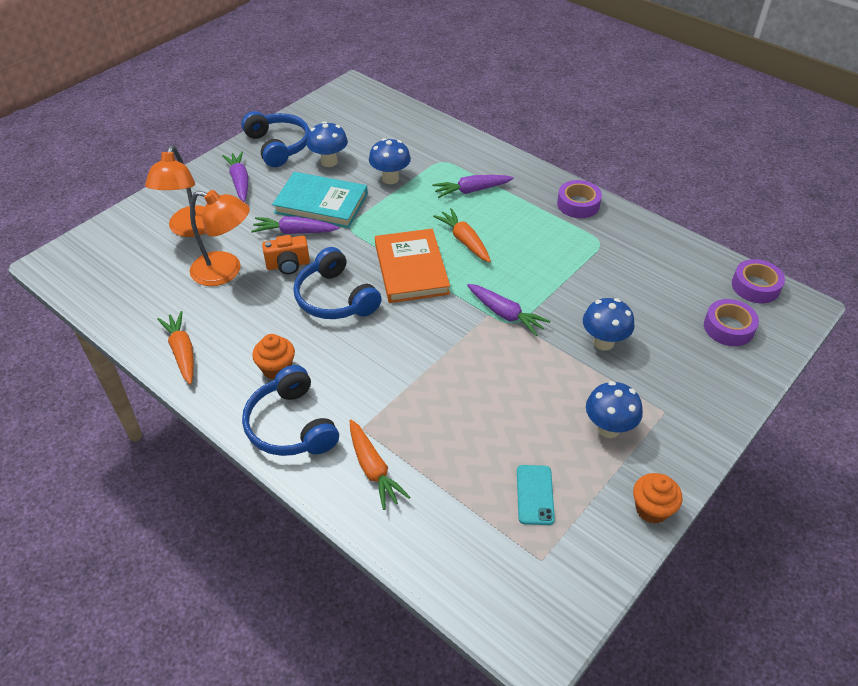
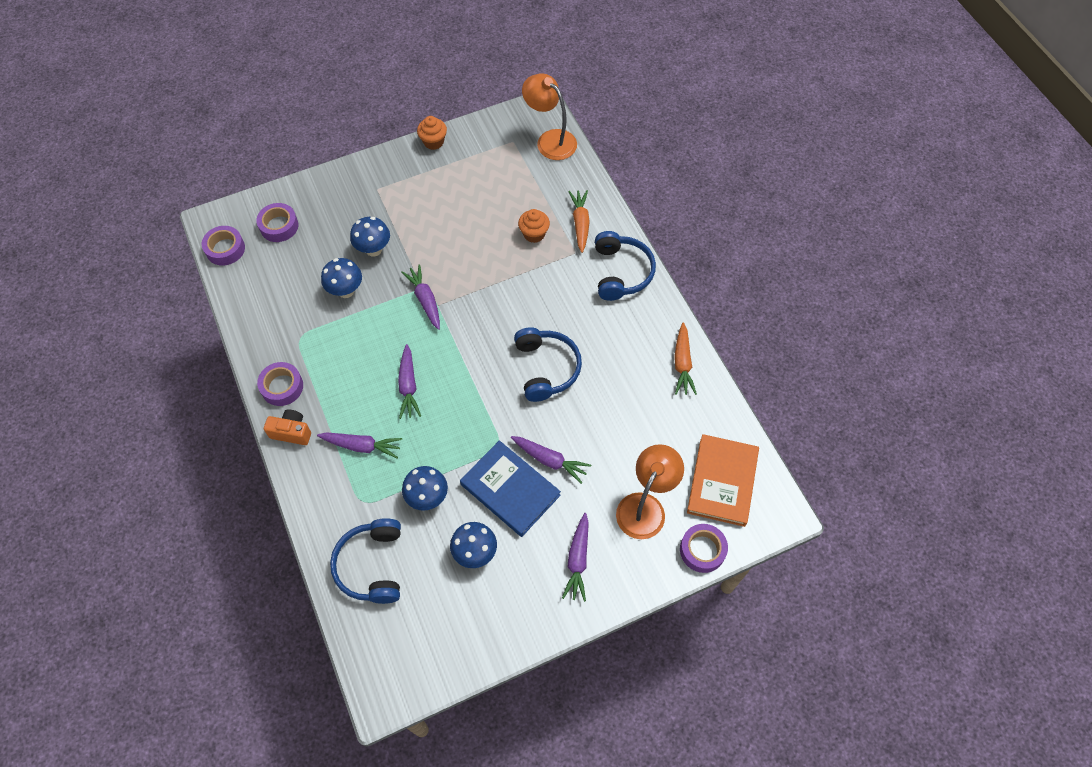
camera: 155 degrees left, 15 degrees up
(128, 217) = (702, 550): none -> purple tape
(226, 271) = (626, 436): orange lamp -> orange lamp (550, 140)
(277, 369) = (616, 320): orange cupcake -> orange cupcake (534, 234)
(278, 146) = (517, 606): blue headphones -> blue headphones (372, 565)
(288, 265) = (570, 421): orange camera -> orange camera (291, 432)
(321, 203) = (510, 490): turquoise book -> blue book
(411, 269) = (470, 373): orange book -> orange book (722, 481)
(464, 241) = (408, 386): orange carrot -> purple carrot
(535, 495) = (493, 173): turquoise phone -> none
(608, 428) = (420, 192): blue mushroom -> blue mushroom (346, 291)

